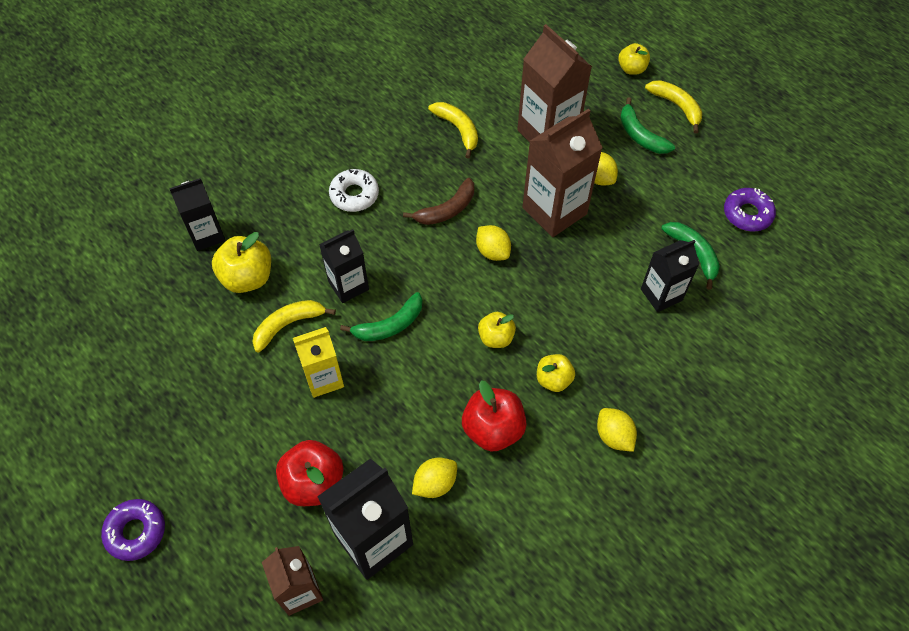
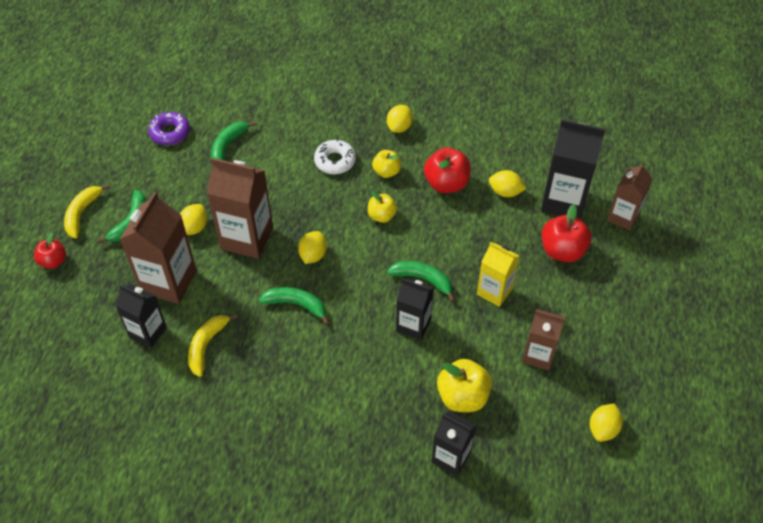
camera: 125 degrees left, 5 degrees down
(115, 365) = (603, 429): none -> yellow lemon
(136, 532) = (679, 322): purple donut -> none
(227, 367) = (538, 355): none -> brown carton
(288, 325) = (476, 340): yellow banana -> none
(354, 195) = (329, 377): white donut -> white donut (335, 161)
(447, 210) = (296, 305): brown banana -> green banana
(631, 69) = (53, 261): yellow apple -> red apple
(661, 294) = (276, 148): black carton -> black carton (148, 332)

